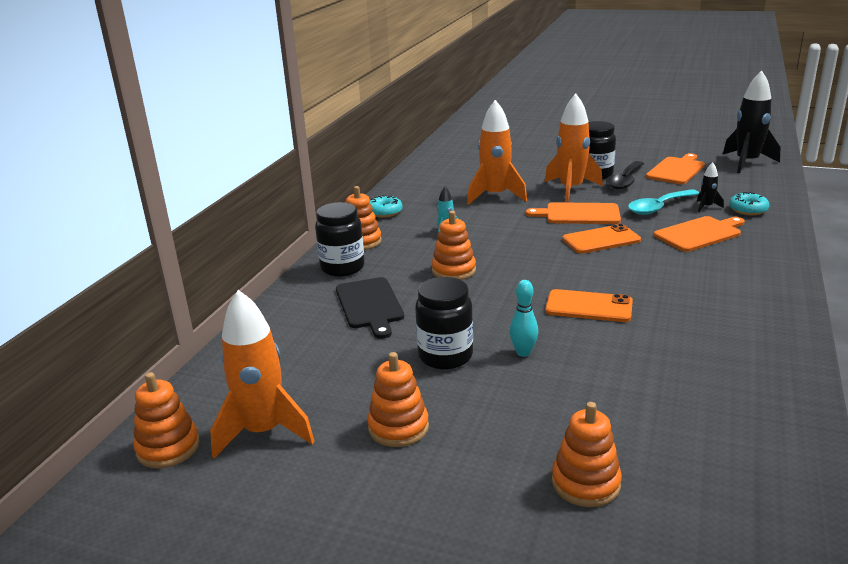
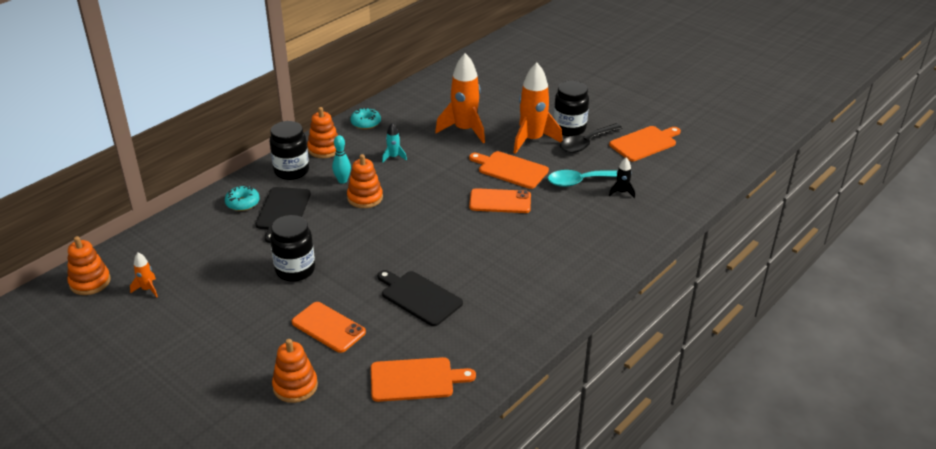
camera: 20 degrees right, 10 degrees up
(264, 432) = (147, 289): orange rocket -> orange rocket, size x0.45
(398, 427) = (223, 313): orange stacking toy -> none
(523, 352) = (346, 284): turquoise bowling pin -> turquoise bowling pin (342, 180)
(588, 307) = (426, 261): orange phone -> orange phone (328, 327)
(622, 342) = (419, 297): none -> black cutting board
(700, 234) = (583, 219): orange cutting board -> orange cutting board (415, 379)
(747, 163) = (717, 152): black rocket -> none
(748, 210) = (652, 206): turquoise donut -> turquoise donut (242, 203)

